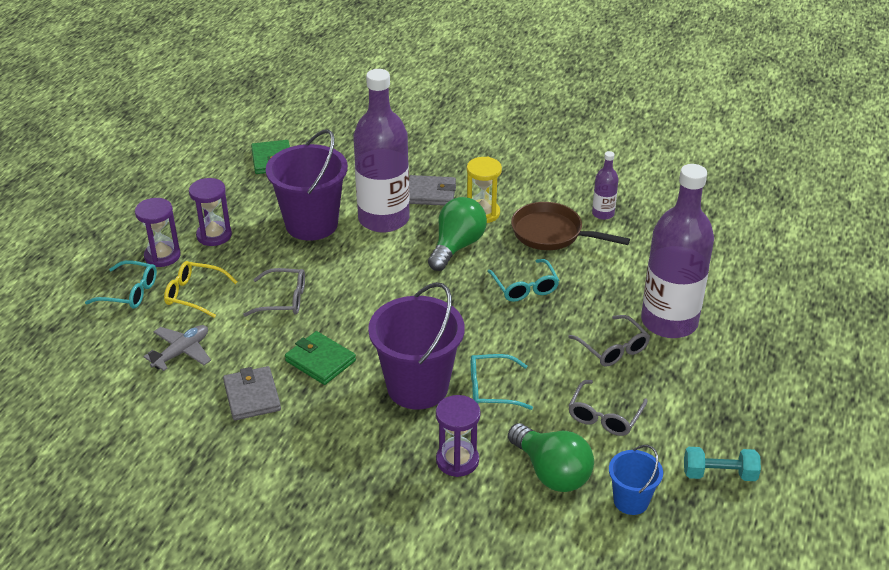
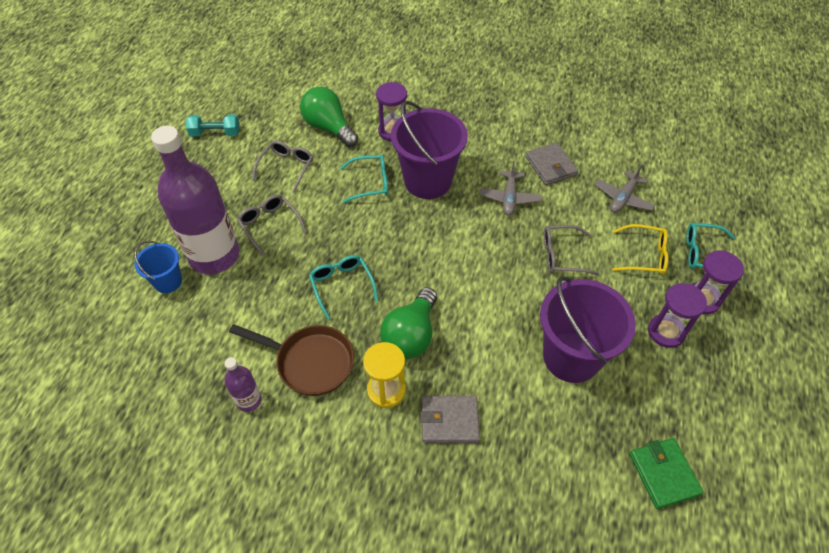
camera: 175 degrees right, 15 degrees up
(320, 361) = (509, 198): green wallet -> grey plane
(383, 219) = (495, 371): purple bottle -> none
(631, 501) = (279, 114): blue bucket -> blue bucket (168, 282)

